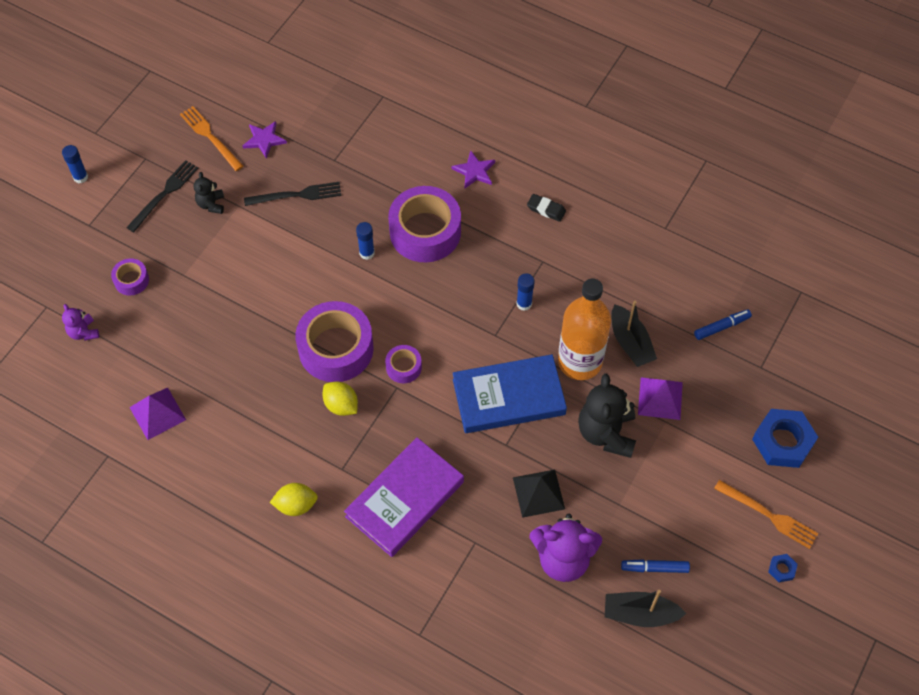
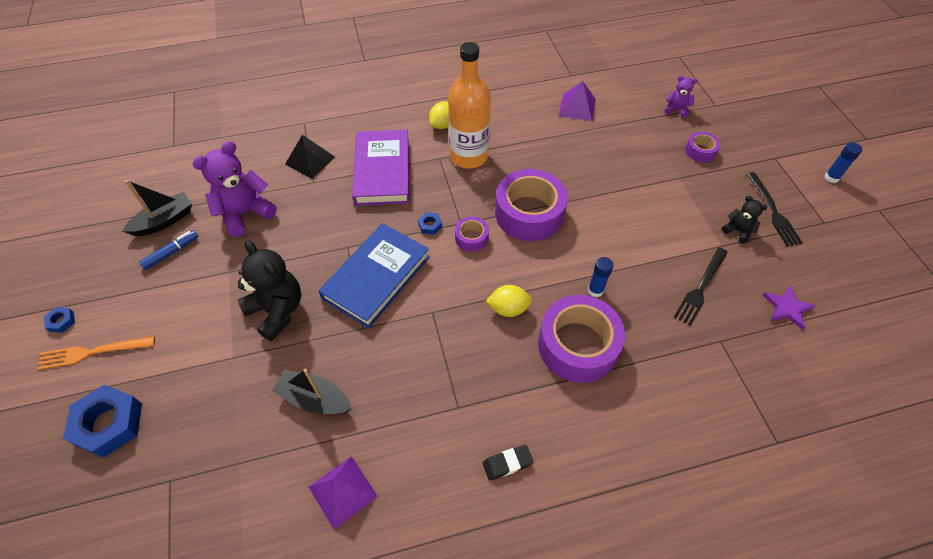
camera: 135 degrees right, 5 degrees down
(210, 137) = (819, 275): orange fork -> none
(341, 405) = (482, 187): yellow lemon -> yellow lemon (508, 308)
(423, 407) = (430, 225): none -> blue nut
(474, 171) = (609, 442): purple star -> none
(524, 304) = (435, 355): blue glue stick -> none
(538, 493) = (296, 236): black pyramid -> black pyramid (310, 160)
(580, 361) = (345, 347): orange bottle -> orange bottle (469, 156)
(660, 398) = (251, 372): purple pyramid -> purple pyramid (343, 491)
(721, 327) = (236, 490): blue marker -> none

